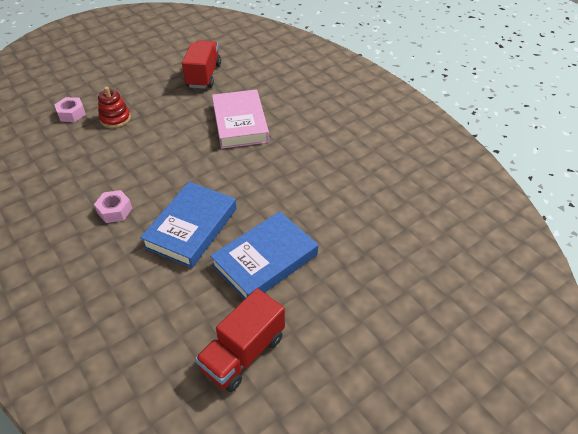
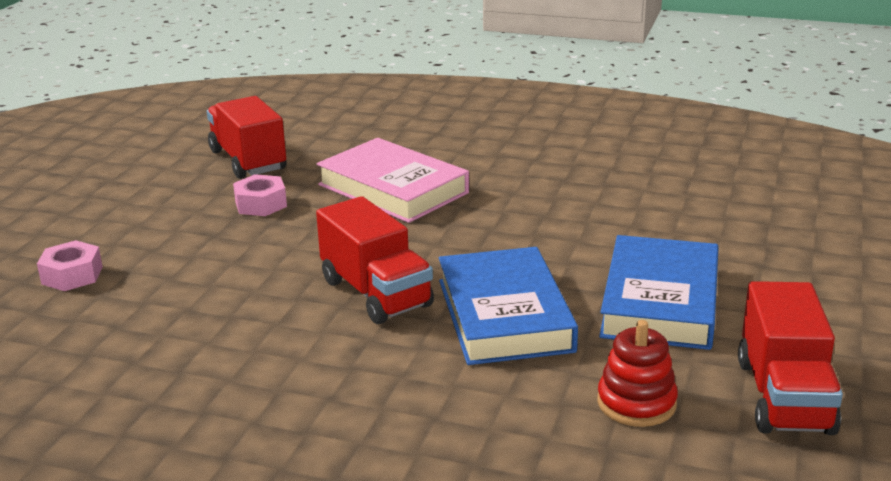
camera: 35 degrees left, 20 degrees down
(115, 118) = (170, 253): red stacking toy -> red stacking toy (636, 403)
(115, 210) = (350, 348): pink nut -> pink nut (261, 204)
(159, 185) = (376, 293): none -> red truck

